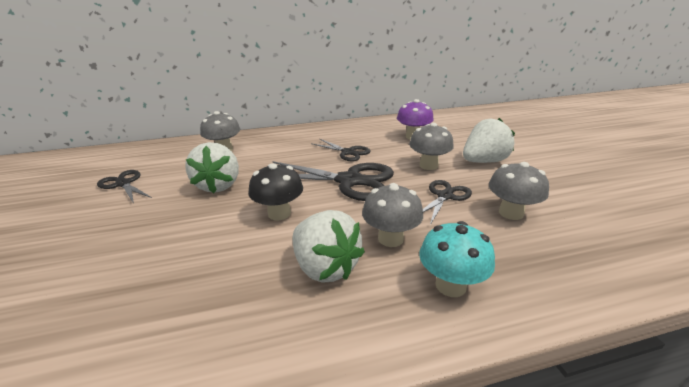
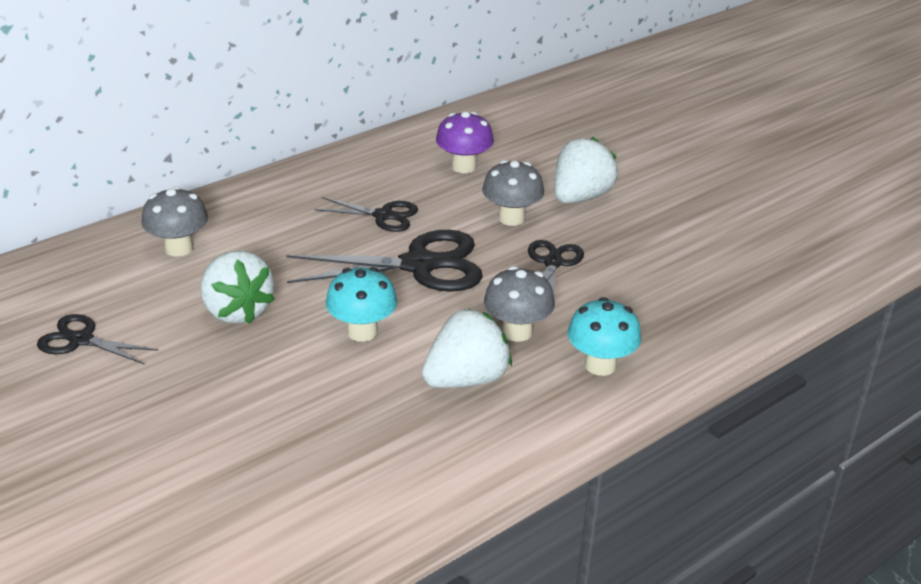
camera: 25 degrees left, 5 degrees up
(279, 213) = (362, 332): black mushroom -> turquoise mushroom
(325, 267) = (466, 379): white strawberry -> white strawberry turned 60 degrees counterclockwise
(511, 213) = (634, 270): grey mushroom -> none

